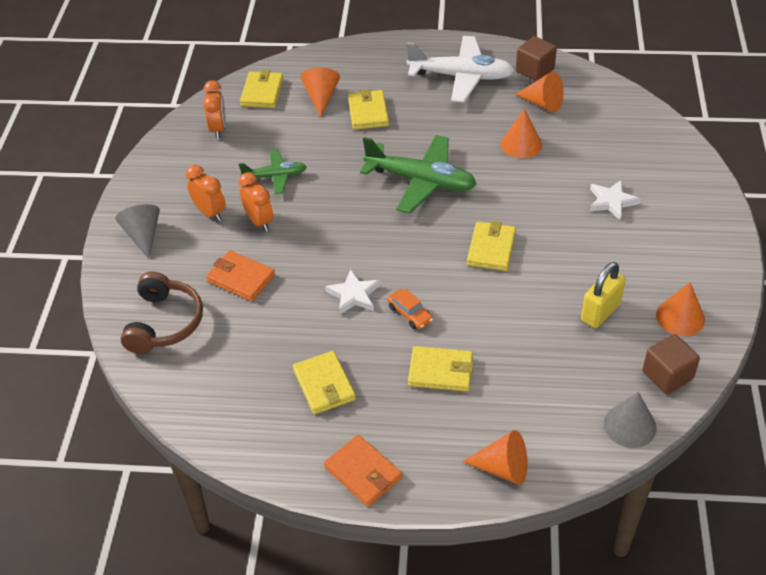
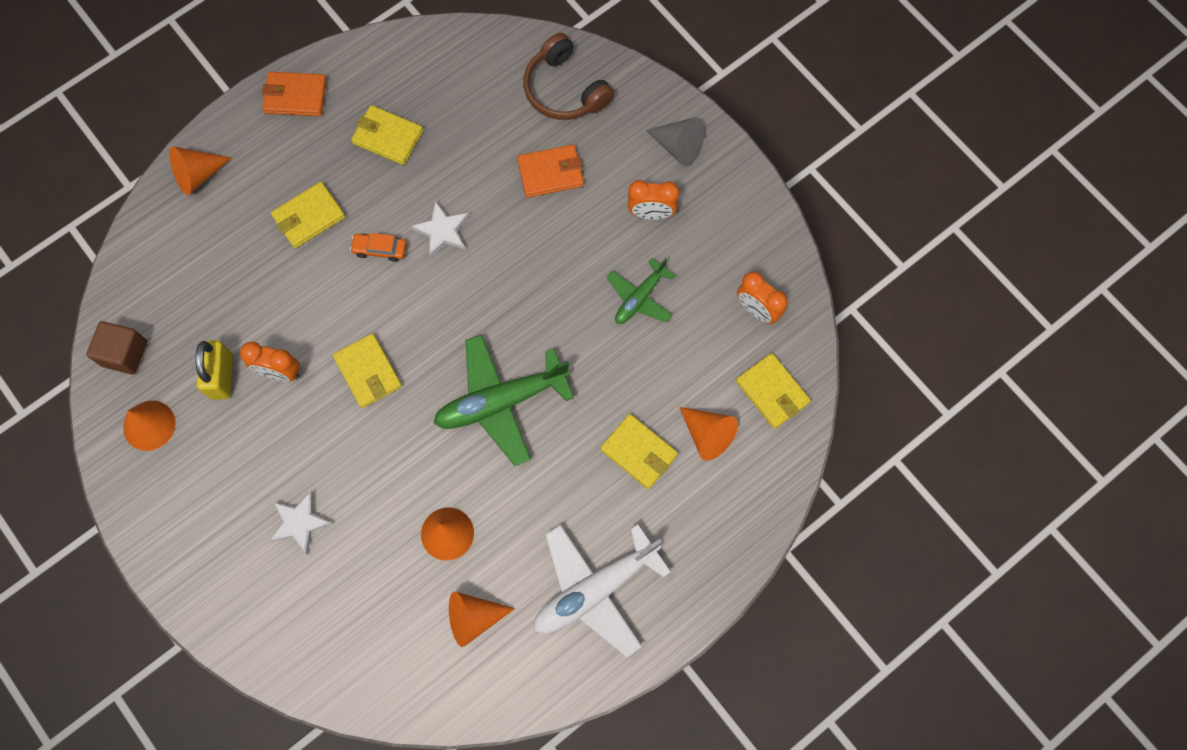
camera: 135 degrees right, 25 degrees up
(259, 221) = (598, 238): orange clock -> orange clock (279, 372)
(534, 70) = (525, 669): brown cube -> none
(629, 425) = (126, 282): grey cone -> none

